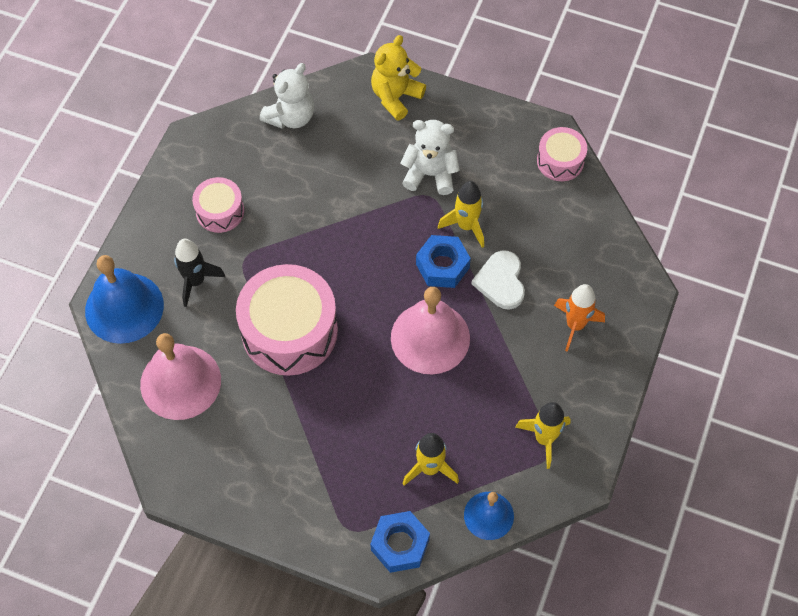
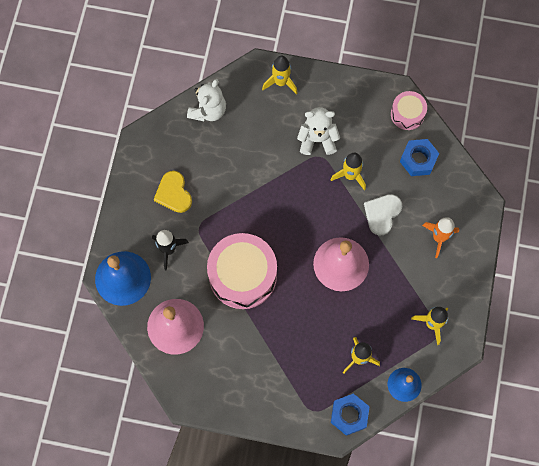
camera: 10 degrees left, 10 degrees up
(220, 211) = (173, 193): pink drum -> yellow heart
(395, 97) = (281, 82): yellow teddy bear -> yellow rocket
(442, 266) = (339, 209): blue nut -> blue nut (418, 160)
(501, 281) = (382, 214): white heart -> white heart turned 45 degrees clockwise

